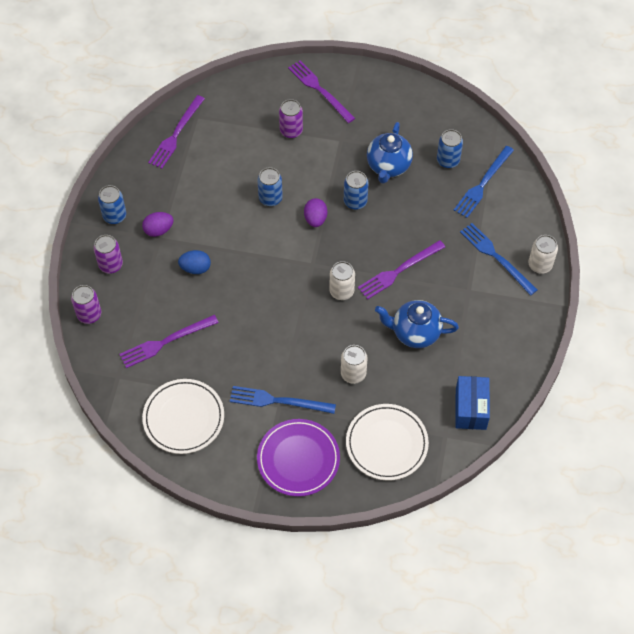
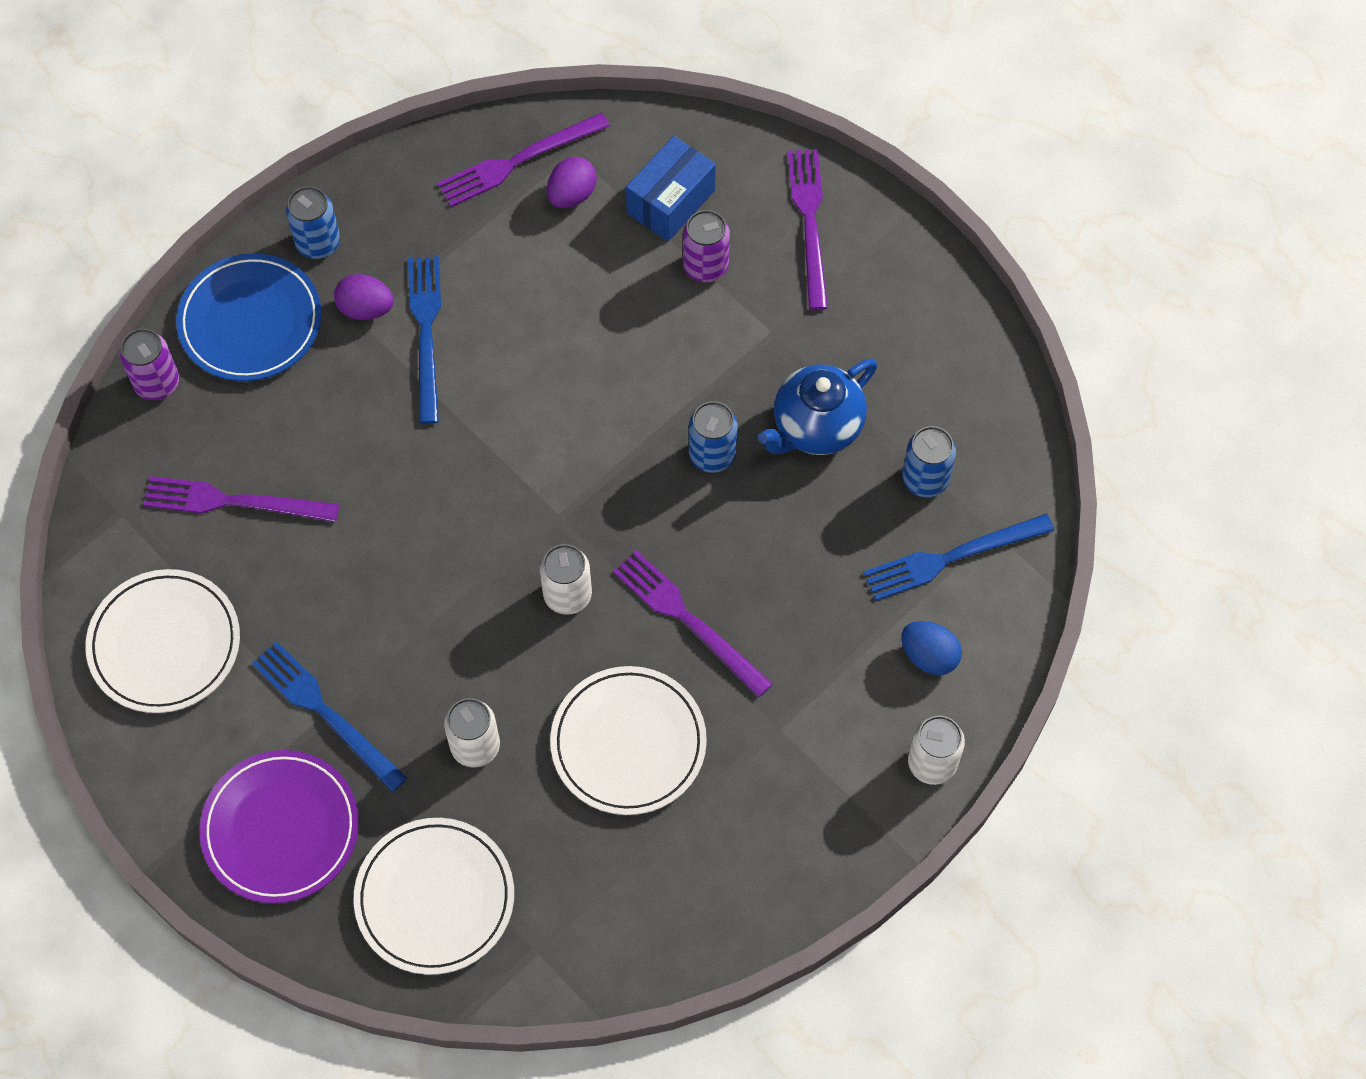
camera: 35 degrees right, 5 degrees up
(111, 265) = (250, 321): purple can -> blue plate
(195, 268) = (372, 408): blue egg -> blue egg (929, 656)
(270, 198) = (580, 363): blue can -> none
(315, 219) = (624, 444): purple egg -> purple egg (572, 195)
(399, 271) = (688, 620): purple fork -> purple fork turned 45 degrees clockwise
(415, 333) = (628, 743): blue teapot -> white plate
(470, 409) = (614, 932): blue box -> blue box (671, 202)
(496, 257) = (868, 701): blue fork -> blue fork (426, 332)

